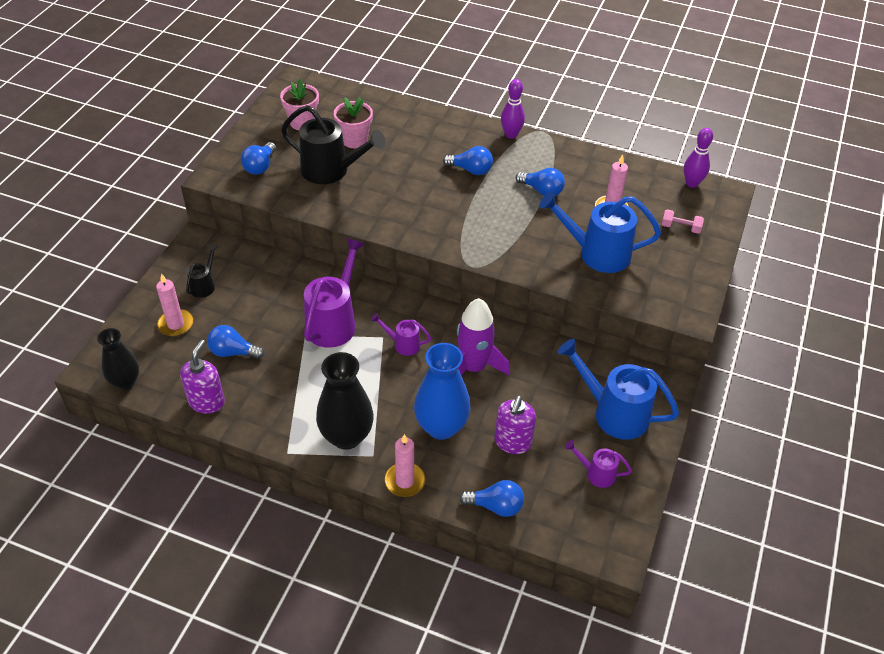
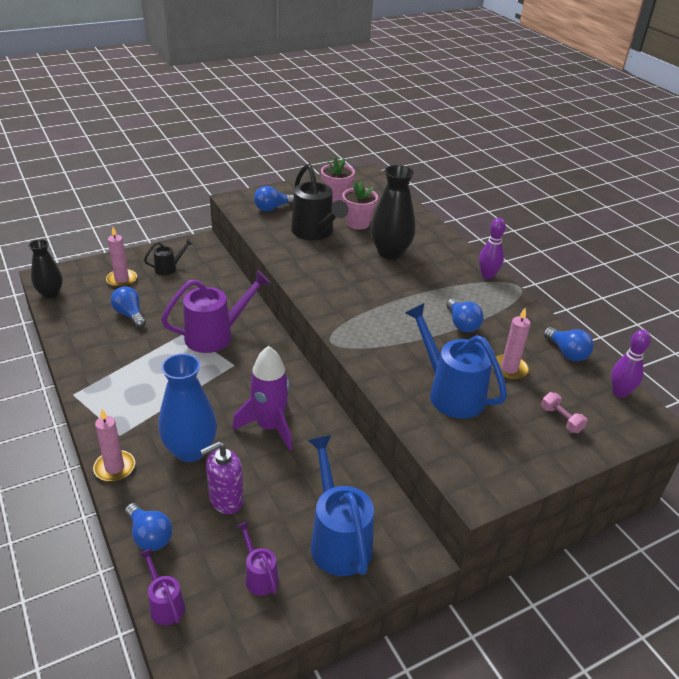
camera: 40 degrees right, 10 degrees down
(207, 402) = (74, 333): purple soap dispenser -> none
(346, 436) = (121, 410): black vase -> black vase (390, 252)
(403, 344) = (241, 378): purple watering can -> purple watering can (165, 604)
(471, 170) = (420, 282): blue light bulb -> blue light bulb (567, 353)

